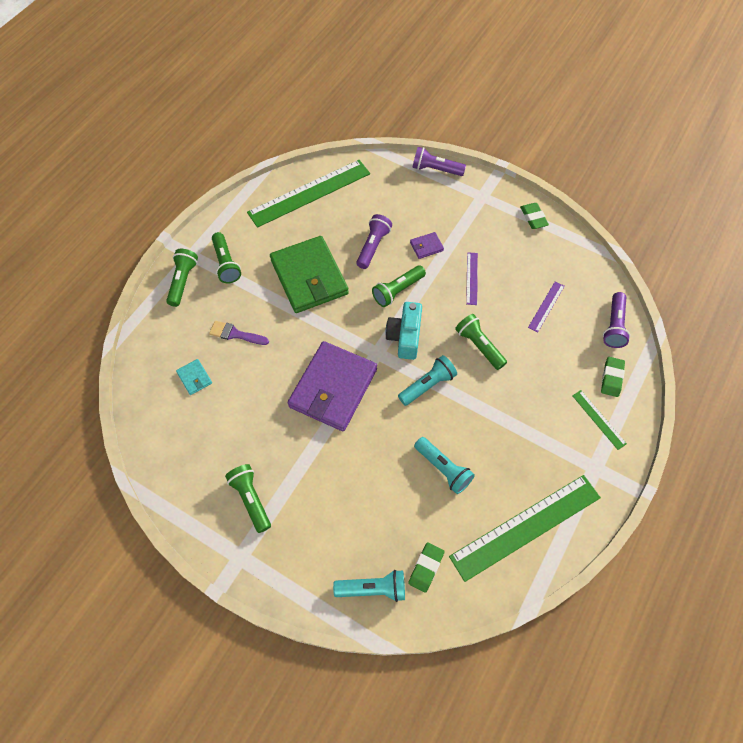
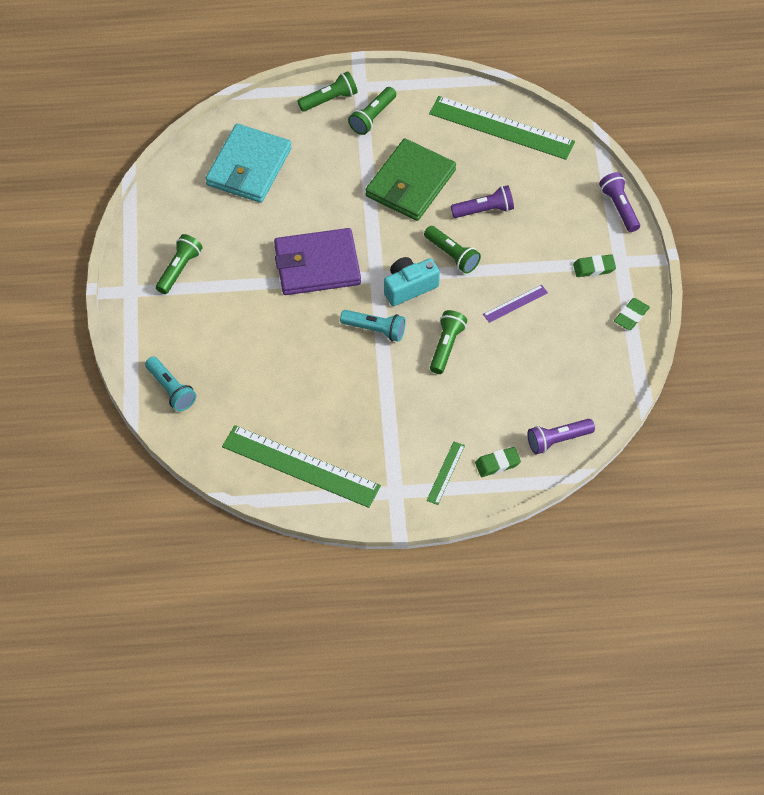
camera: 55 degrees right, 5 degrees down
(194, 378) = (249, 167): turquoise wallet -> turquoise wallet, size x2.49
(235, 334) = (311, 168): purple brush -> none
(397, 291) = (452, 255): green flashlight -> green flashlight turned 150 degrees counterclockwise
(426, 246) = (520, 250): purple wallet -> none
(426, 568) = (213, 415): green eraser -> green eraser (594, 268)
(443, 469) = (306, 382): turquoise flashlight -> none
(546, 306) = (534, 376): purple ruler -> none

